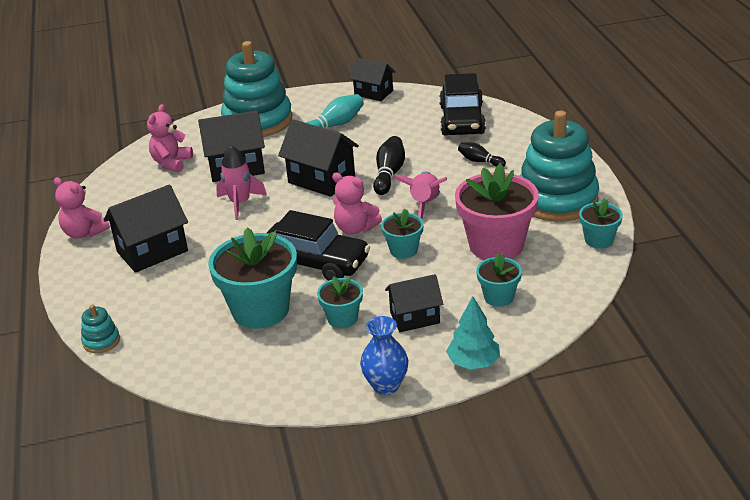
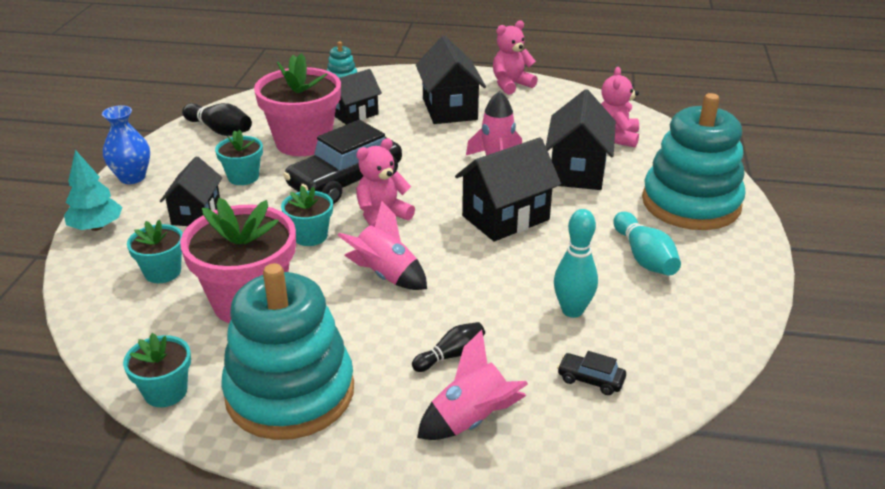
camera: 110 degrees right, 0 degrees up
(171, 163) = (616, 137): pink teddy bear -> pink teddy bear turned 120 degrees counterclockwise
(260, 310) = (303, 142): turquoise flower pot -> pink flower pot
(373, 93) = (735, 316): black house -> black house (354, 114)
(389, 174) = (479, 268): black bowling pin -> black bowling pin (219, 130)
(407, 136) = (572, 310): none -> turquoise bowling pin
(462, 120) = (590, 380): black car -> black car, size x0.41
(522, 143) = (471, 420): none -> pink rocket

